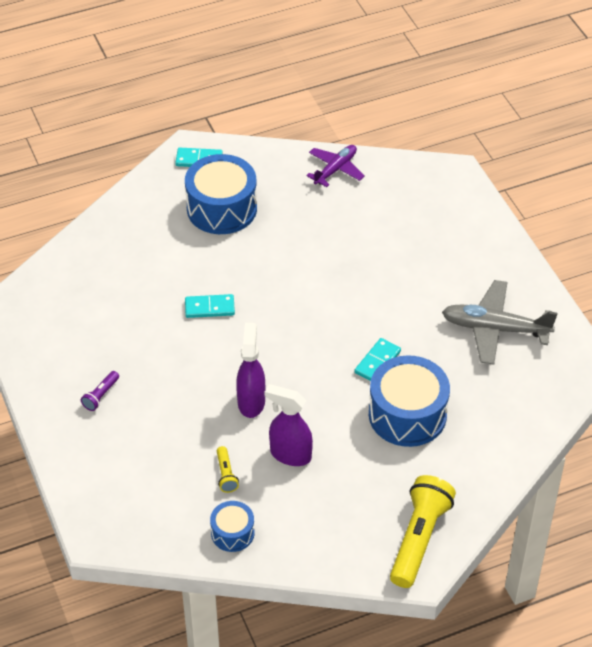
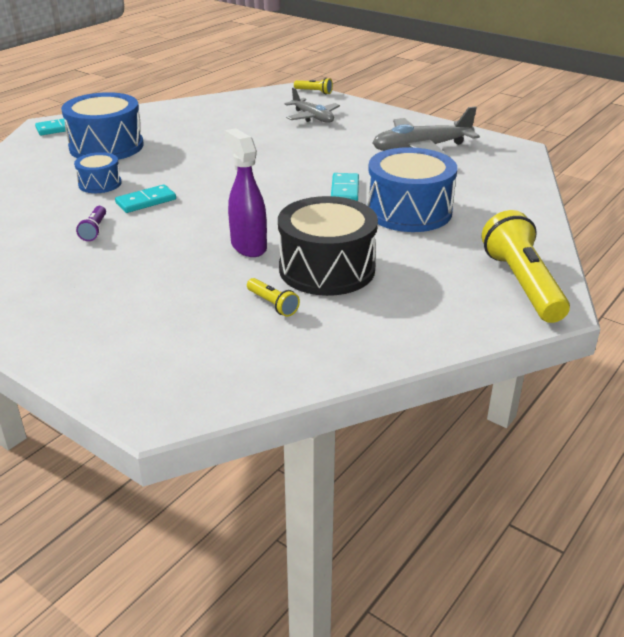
camera: 30 degrees left, 15 degrees down
(101, 395) = (69, 290): purple flashlight -> purple flashlight (94, 230)
(232, 533) = (327, 347): blue drum -> blue drum (100, 184)
(290, 454) = (327, 269): purple spray bottle -> black drum
(335, 169) = (194, 108): purple plane -> none
(435, 232) = (312, 117): none -> grey plane
(472, 184) = (314, 92): none -> yellow flashlight

